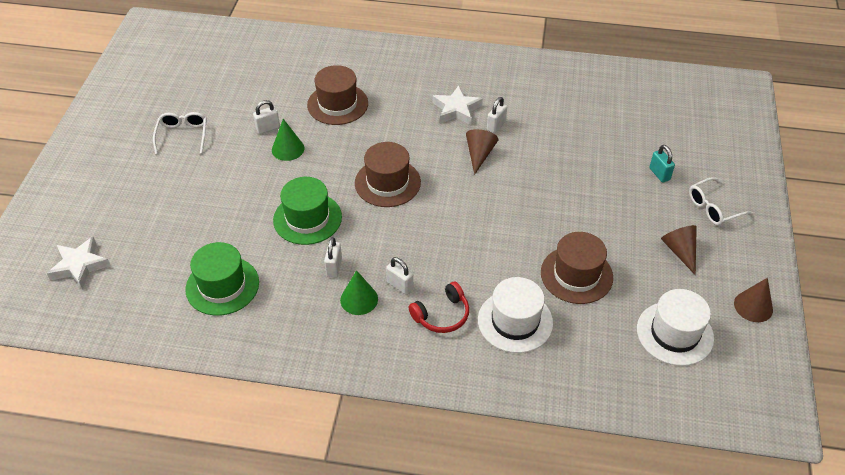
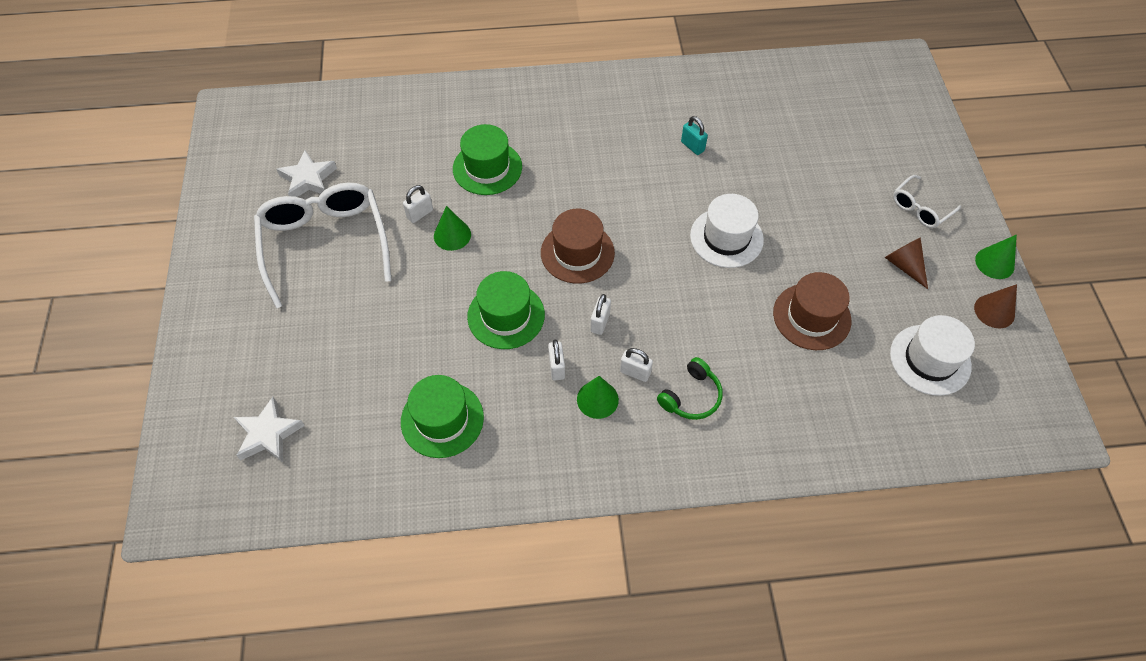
camera: 15 degrees left, 10 degrees up
(183, 135) = (325, 243): white glasses -> white glasses, size x2.06
(337, 104) = (487, 168): brown hat -> green hat
(442, 315) = (691, 396): red headphones -> green headphones
(456, 109) = (619, 148): white star -> white star (308, 179)
(479, 154) = (663, 197): brown cone -> none
(496, 126) = (668, 159): white padlock -> white padlock (600, 322)
(515, 321) = (768, 385): white hat -> white hat (726, 237)
(659, 174) = (854, 181): turquoise padlock -> turquoise padlock (692, 146)
(769, 266) = (994, 263): none -> green cone

